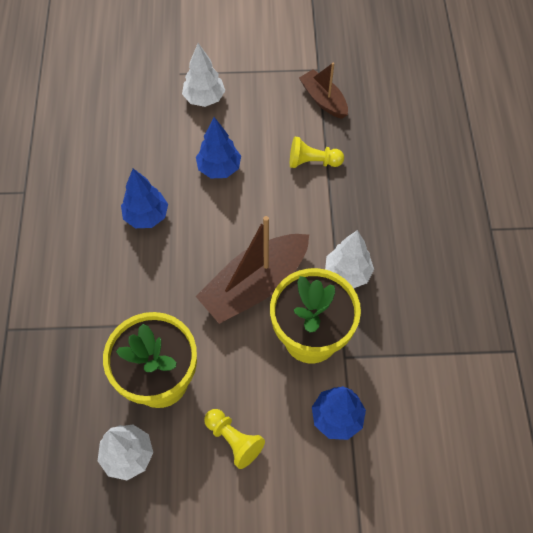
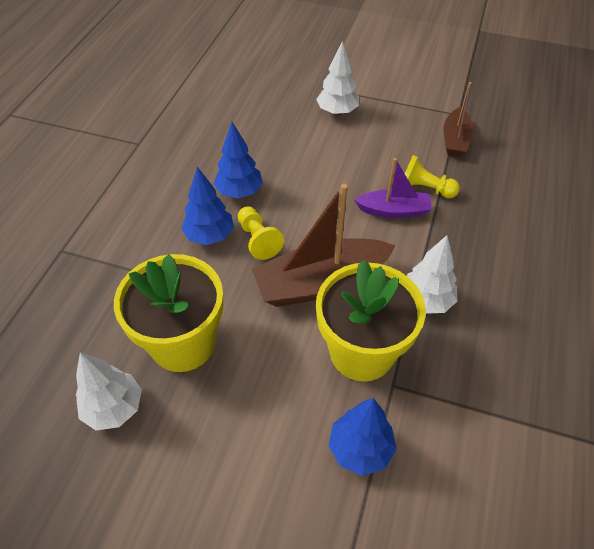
camera: 20 degrees right, 10 degrees down
(219, 168) = (327, 170): blue tree -> blue tree (210, 236)
(234, 440) = (233, 432): yellow pawn -> yellow pawn (258, 240)
(293, 193) = (393, 210): none -> purple boat
(323, 100) = (455, 140): brown boat -> brown boat turned 150 degrees counterclockwise

